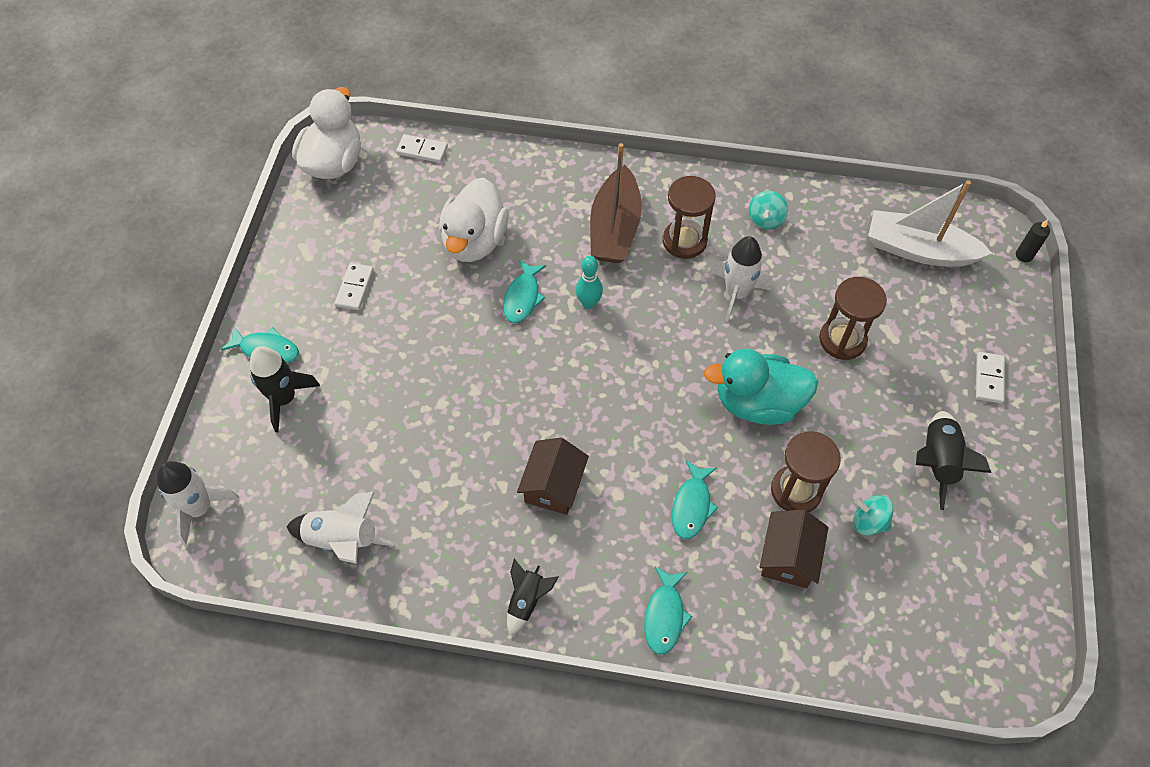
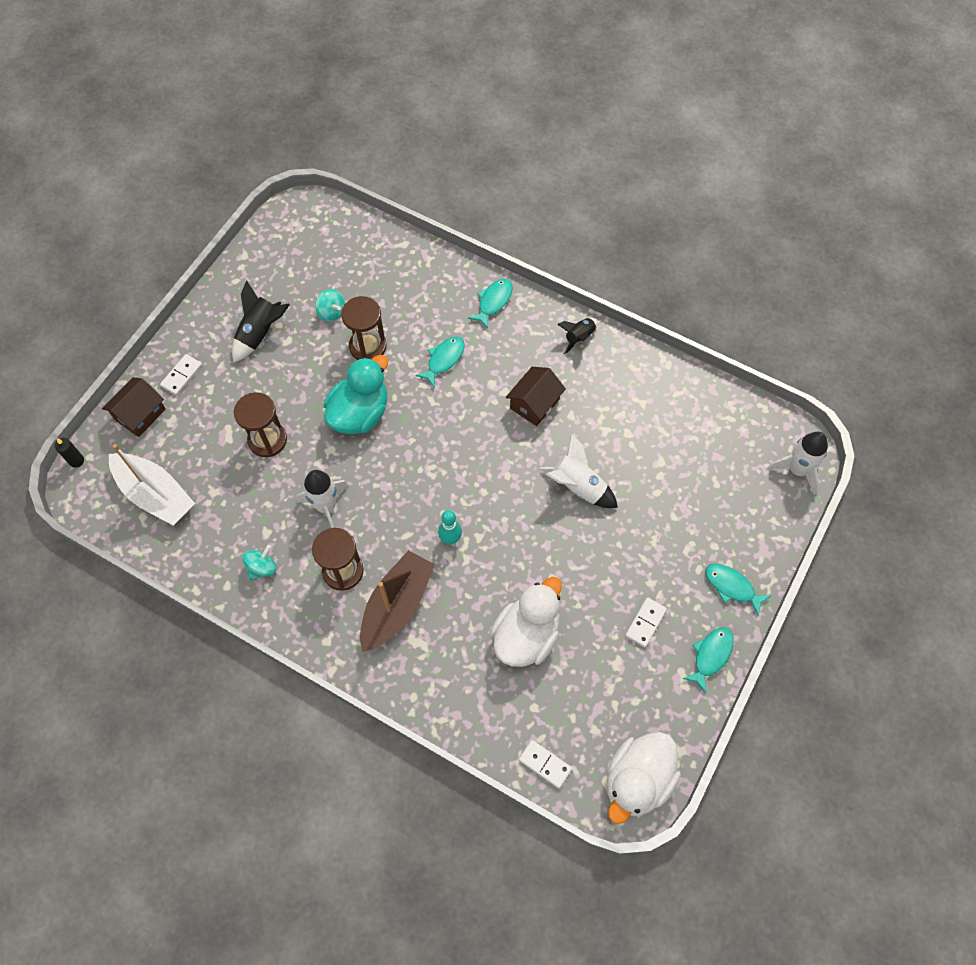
camera: 160 degrees left, 5 degrees up
(284, 399) = (722, 537): black rocket -> none
(343, 540) = (695, 414): white rocket -> white rocket (578, 486)
(522, 297) = (503, 563): turquoise fish -> turquoise fish (711, 655)
(757, 403) = (360, 413): turquoise duck -> turquoise duck turned 75 degrees counterclockwise
(788, 557) = (397, 309): brown house -> brown house (140, 414)

